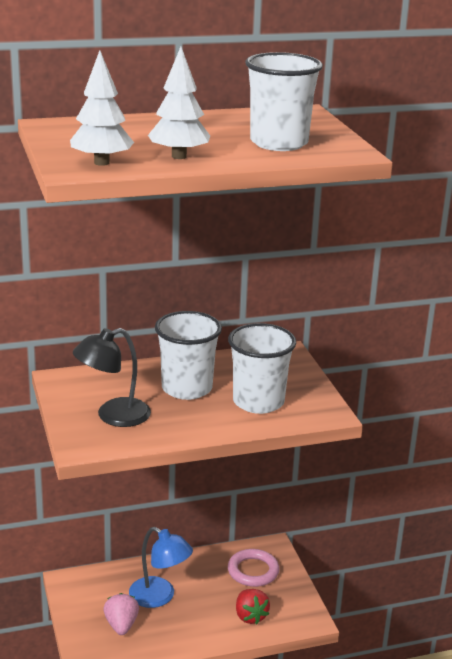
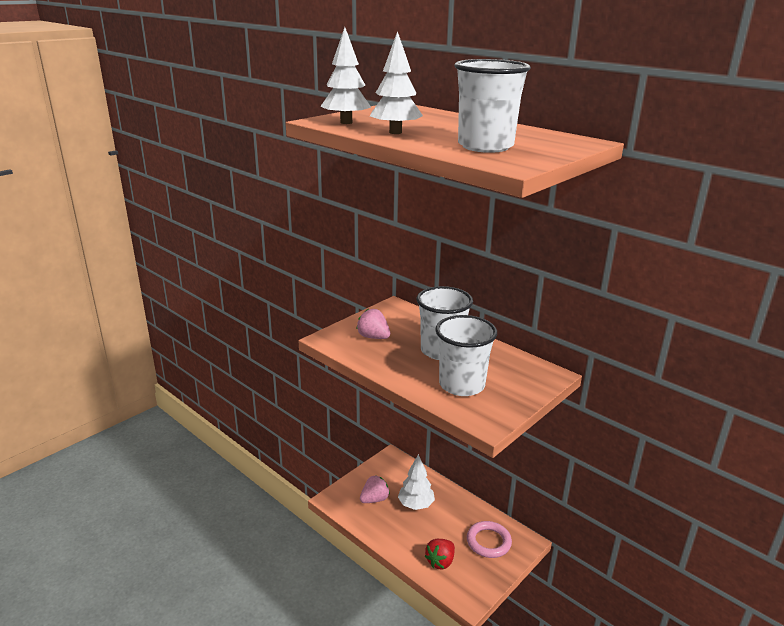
camera: 60 degrees right, 0 degrees up
(113, 416) = (373, 337): black lamp -> pink strawberry
(159, 597) = (416, 505): blue lamp -> white tree

